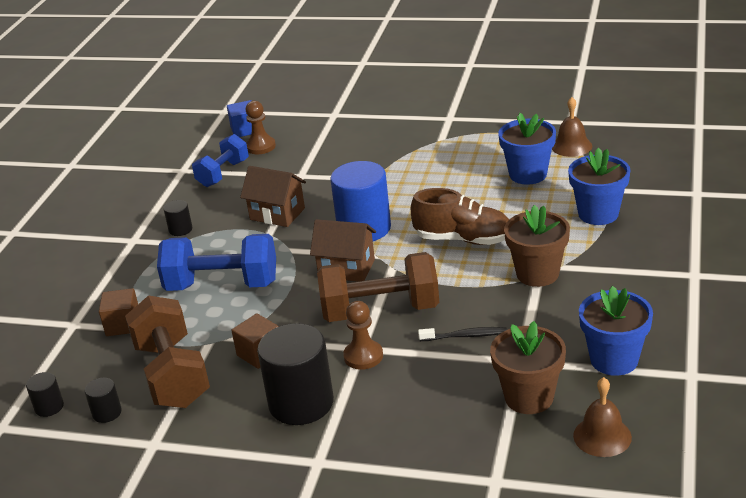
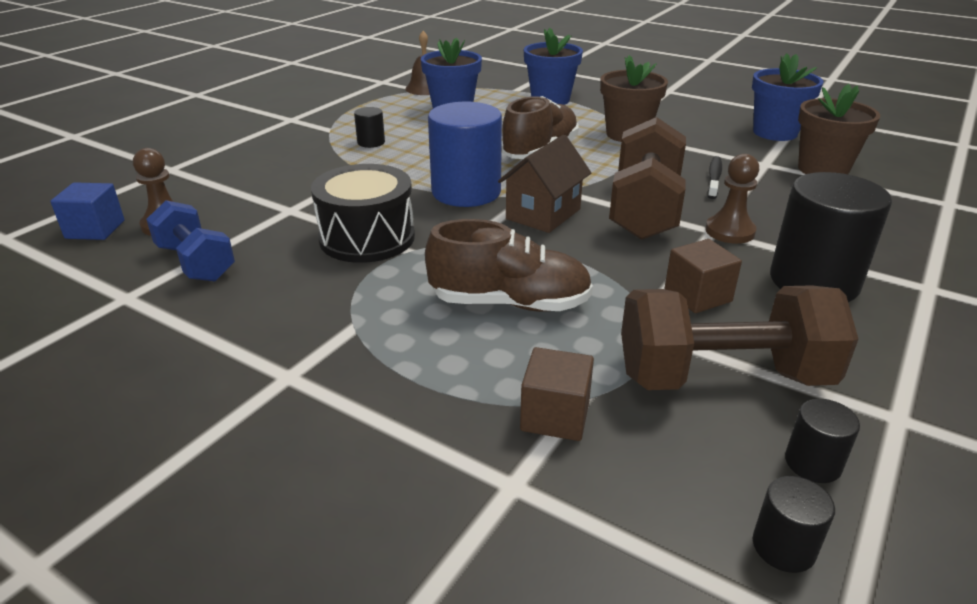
camera: 75 degrees left, 0 degrees up
(180, 229) = (313, 321): black cylinder -> black cylinder (371, 142)
(222, 285) = (510, 303): blue dumbbell -> brown shoe
(277, 214) = (367, 238): brown house -> black drum
(602, 436) = (881, 154): brown bell -> none

